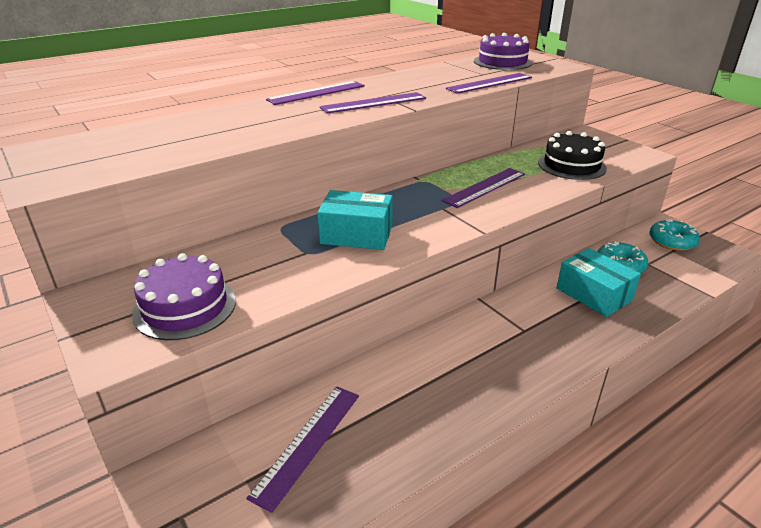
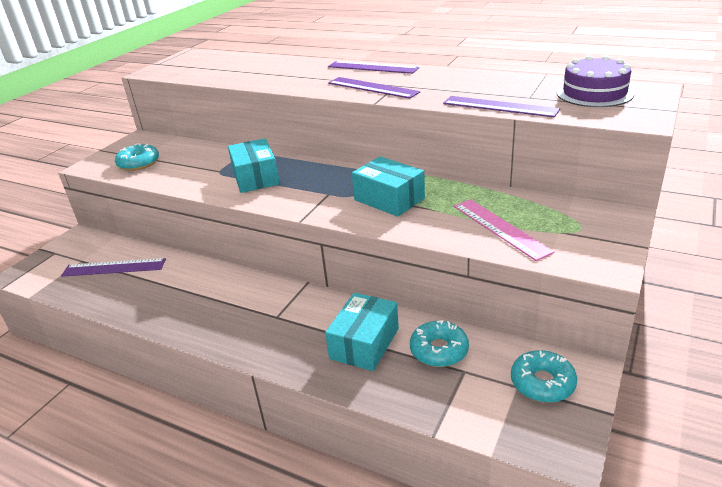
camera: 65 degrees right, 0 degrees up
(185, 307) = (139, 163): purple cake -> turquoise donut
(485, 187) = (389, 199): purple ruler -> turquoise box
(571, 165) = (500, 228): black cake -> pink ruler

